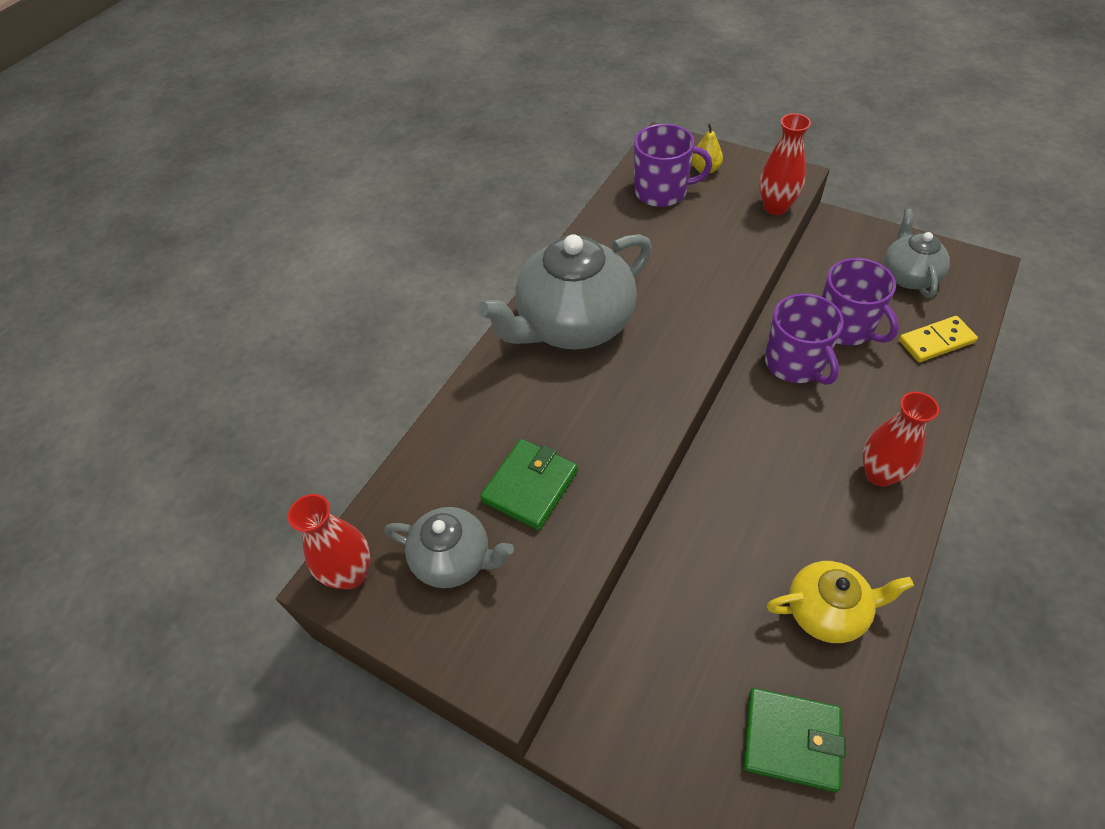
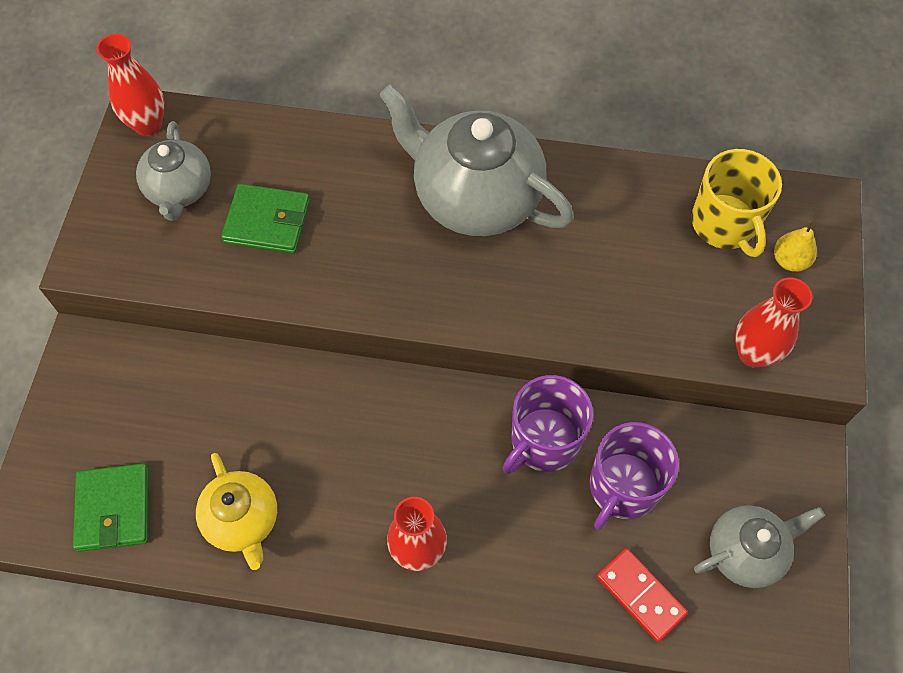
camera: 65 degrees right, 10 degrees up
(662, 191) = (724, 224): purple mug -> yellow mug
(936, 341) = (640, 595): yellow domino -> red domino

